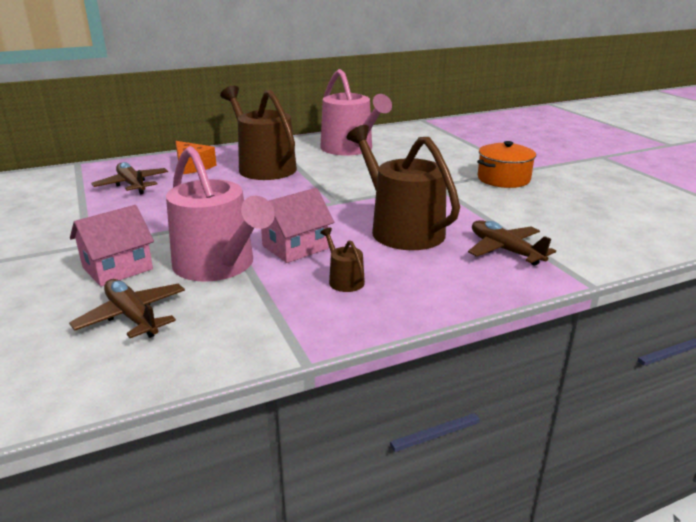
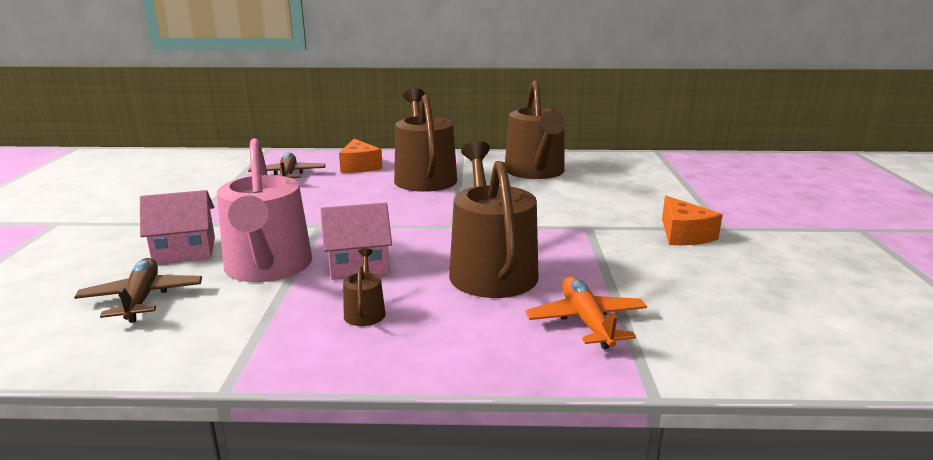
camera: 25 degrees right, 5 degrees down
(350, 149) = (535, 172): pink watering can -> brown watering can
(503, 179) = (683, 234): orange pot -> orange cheese
(505, 250) = (586, 321): brown plane -> orange plane

